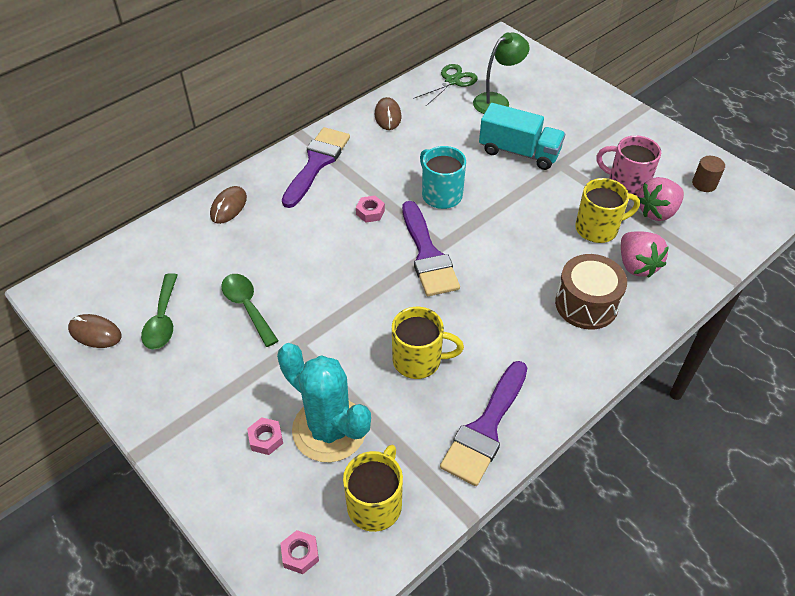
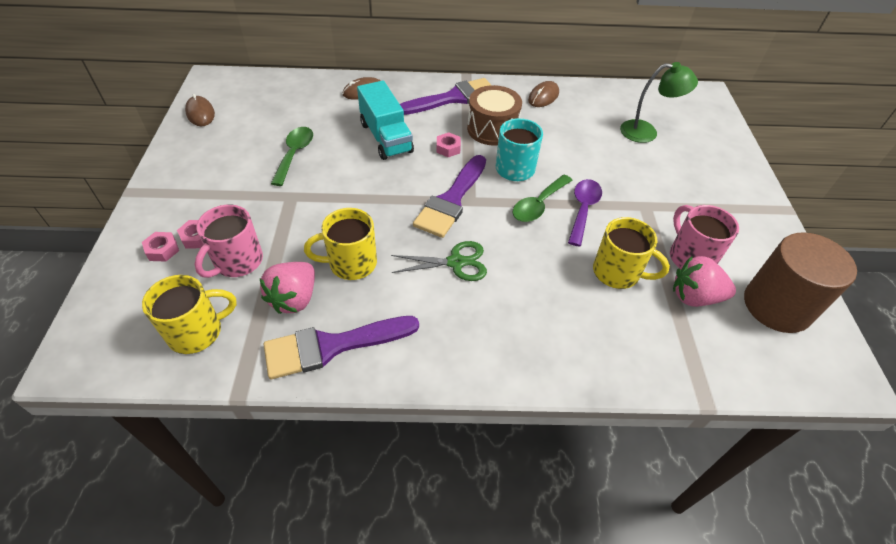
camera: 40 degrees right, 0 degrees up
(162, 320) = (241, 130): green spoon -> green spoon (538, 205)
(300, 554) = (116, 322): pink nut -> pink nut (162, 250)
(329, 429) = (237, 262): turquoise cactus -> pink mug
(419, 360) = (351, 263): yellow mug -> yellow mug turned 120 degrees clockwise
(452, 81) = (625, 100): green scissors -> green scissors (456, 262)
(519, 152) = (619, 176): turquoise truck -> turquoise truck (386, 137)
(525, 196) = (583, 209): none -> purple spoon
(586, 304) = (531, 321): brown drum -> brown drum (492, 129)
(636, 265) = (618, 324): pink strawberry -> pink strawberry (294, 299)
(704, 184) = (777, 306): brown cylinder -> brown cylinder, size x2.26

